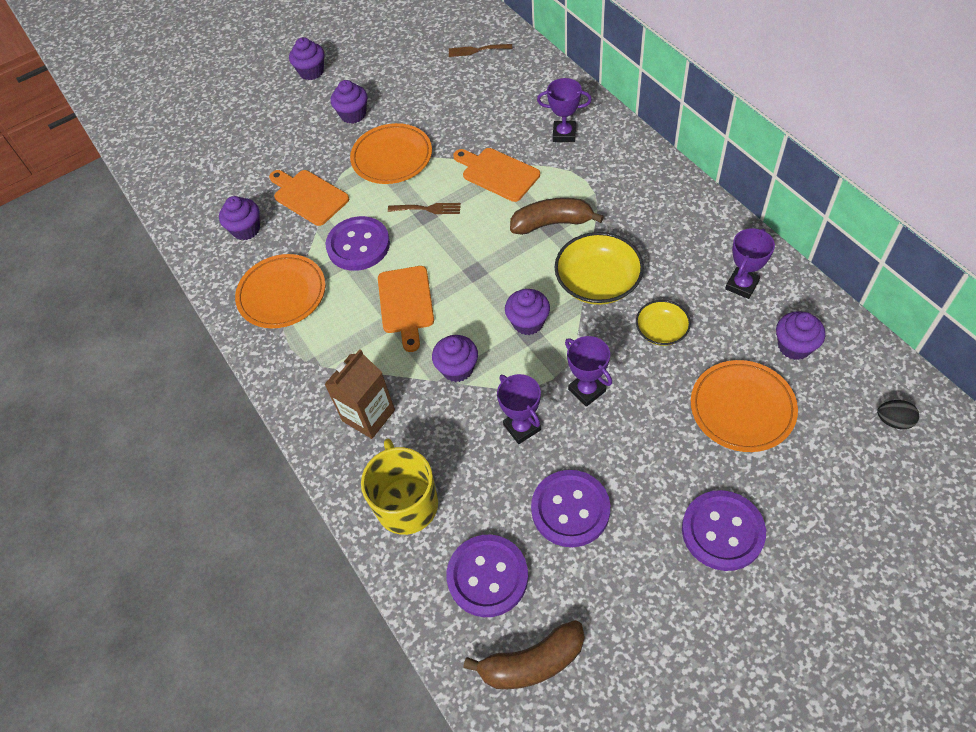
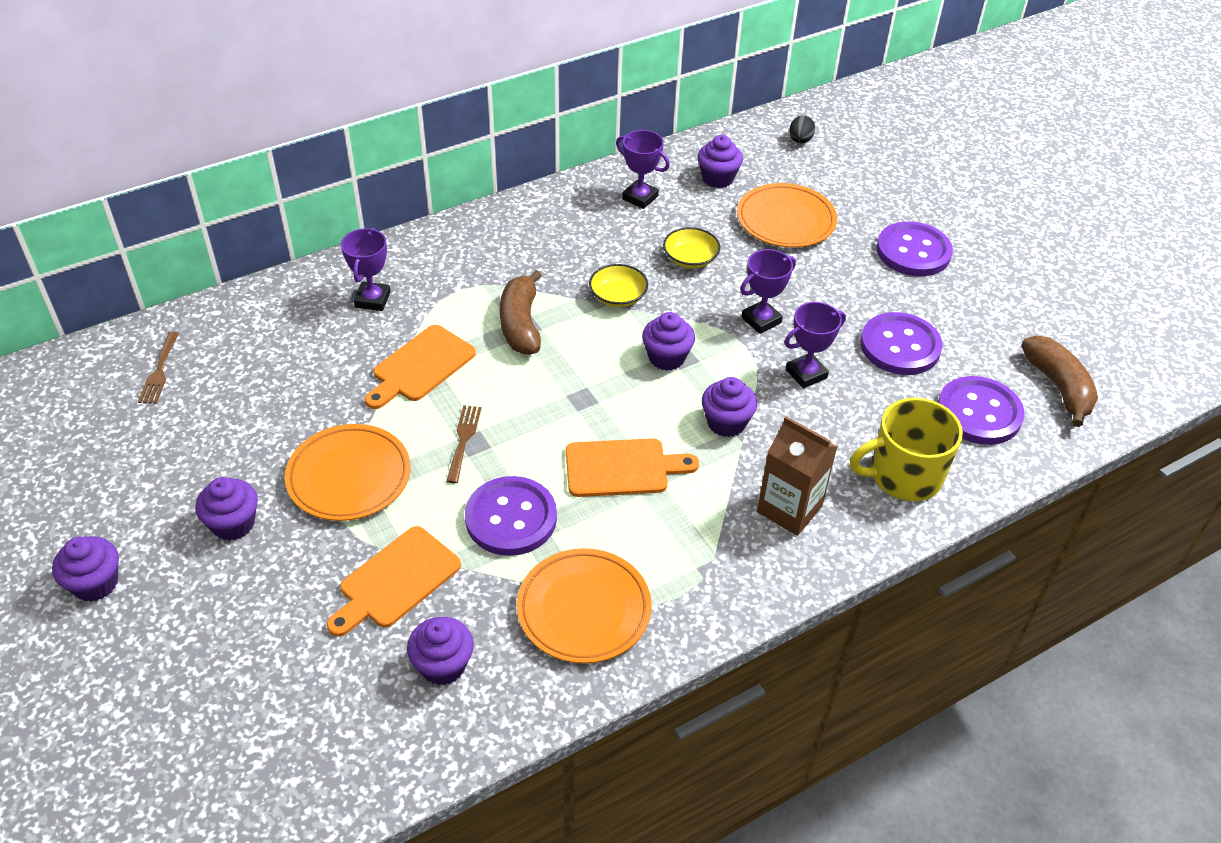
camera: 95 degrees left, 10 degrees down
(598, 282) = (618, 296): yellow bowl -> yellow bowl, size x0.59

